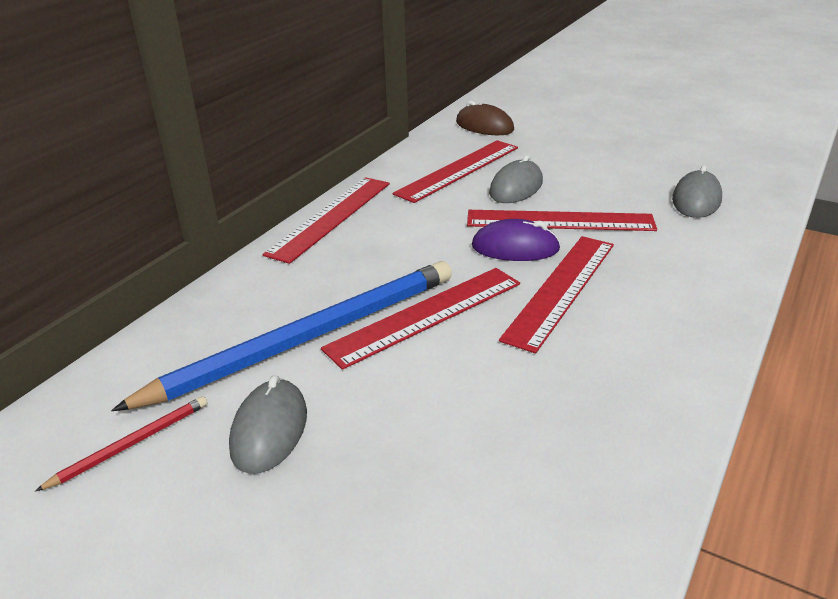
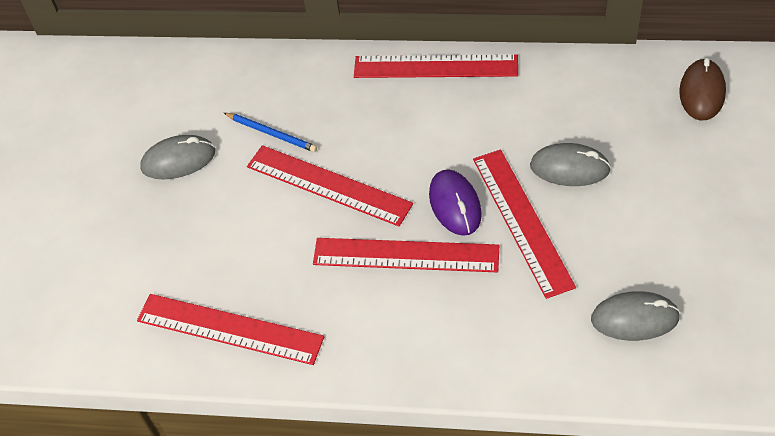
camera: 70 degrees right, 20 degrees up
(131, 444) = (143, 107): red pencil -> none
(308, 337) = (272, 133): blue pencil -> blue pencil, size x0.41
(458, 170) = (579, 112): red ruler -> red ruler (230, 328)

